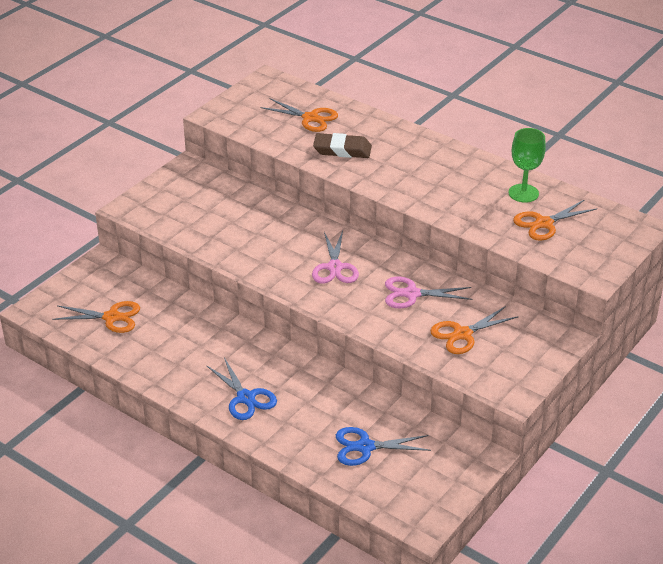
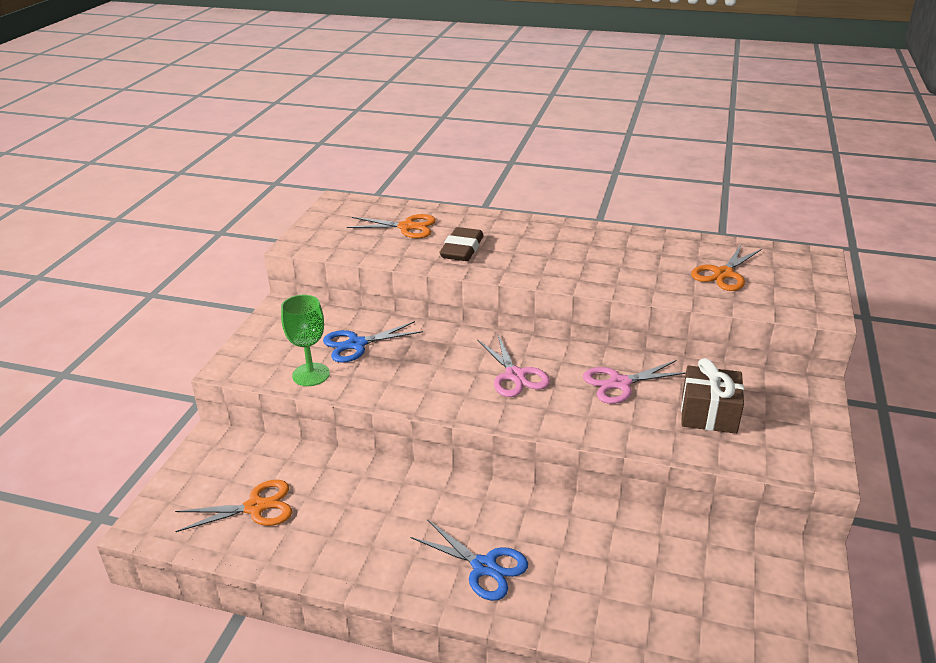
camera: 20 degrees left, 5 degrees down
(342, 150) = (462, 249): brown eraser -> brown eraser turned 60 degrees counterclockwise
(365, 447) = (671, 589): blue scissors -> blue scissors (357, 344)
(462, 334) = (709, 414): orange scissors -> brown gift
(523, 193) = (677, 251): green goblet -> green goblet (311, 374)

